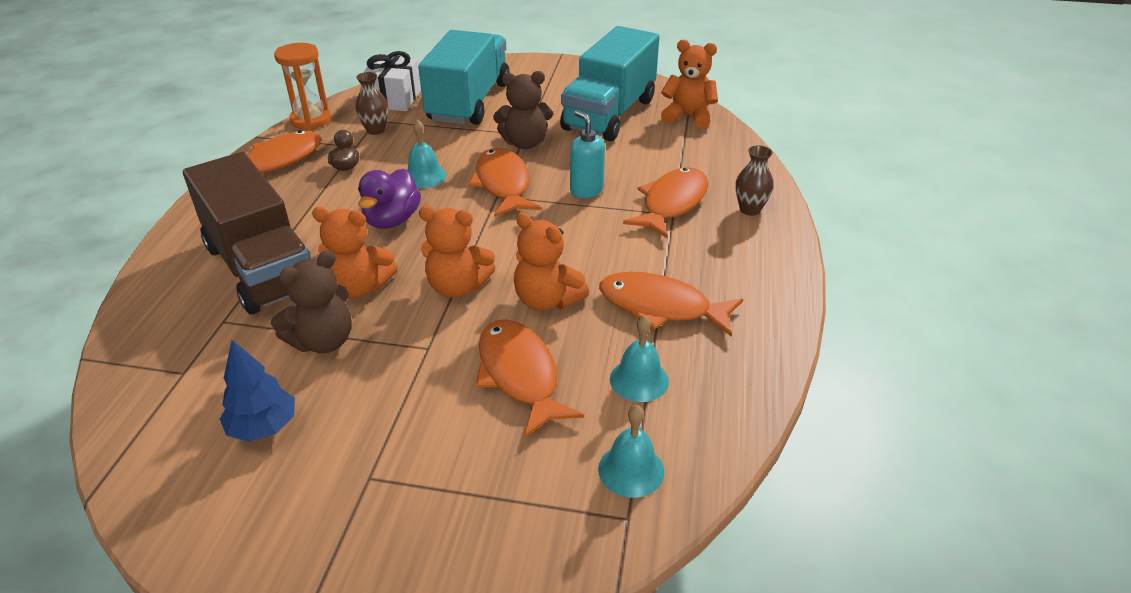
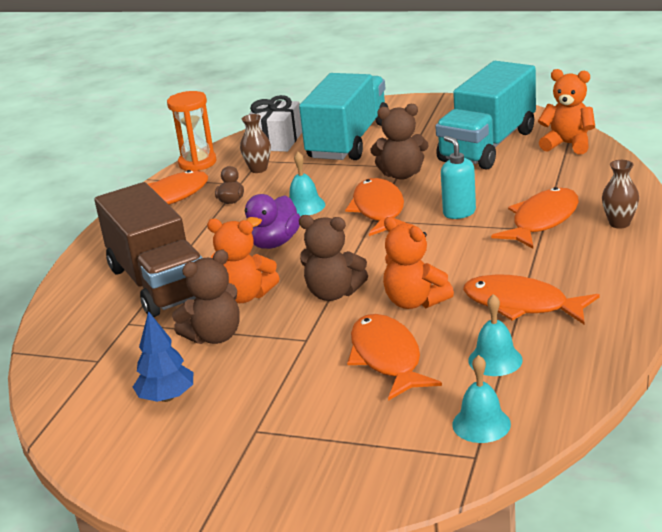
camera: 10 degrees right, 10 degrees down
(457, 287) = (333, 293): orange teddy bear -> brown teddy bear

